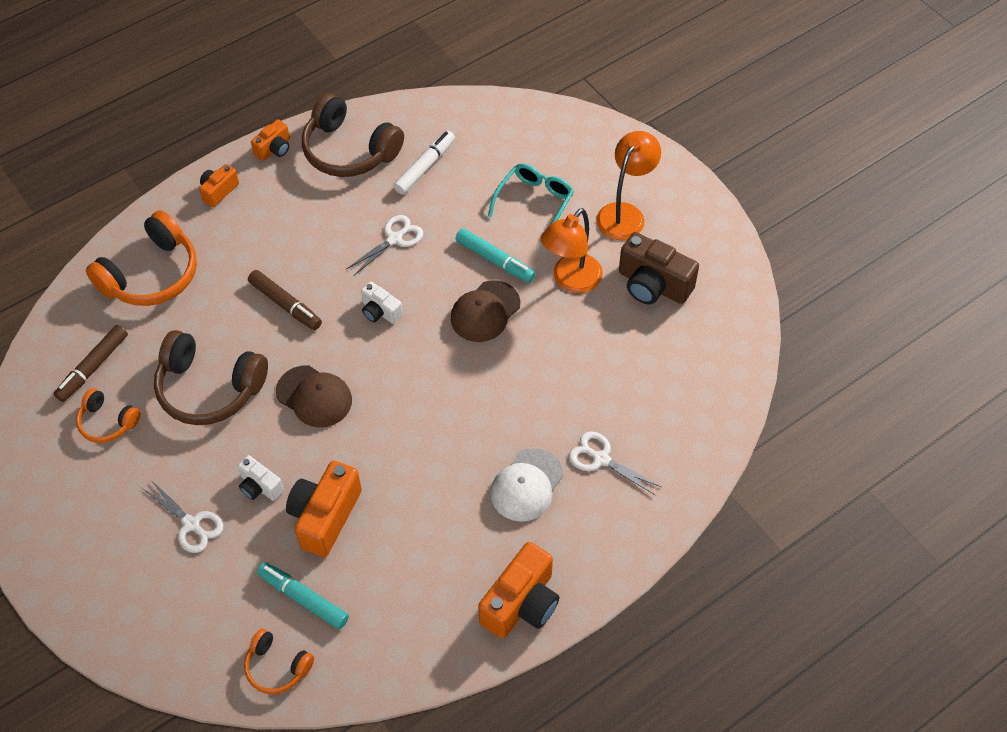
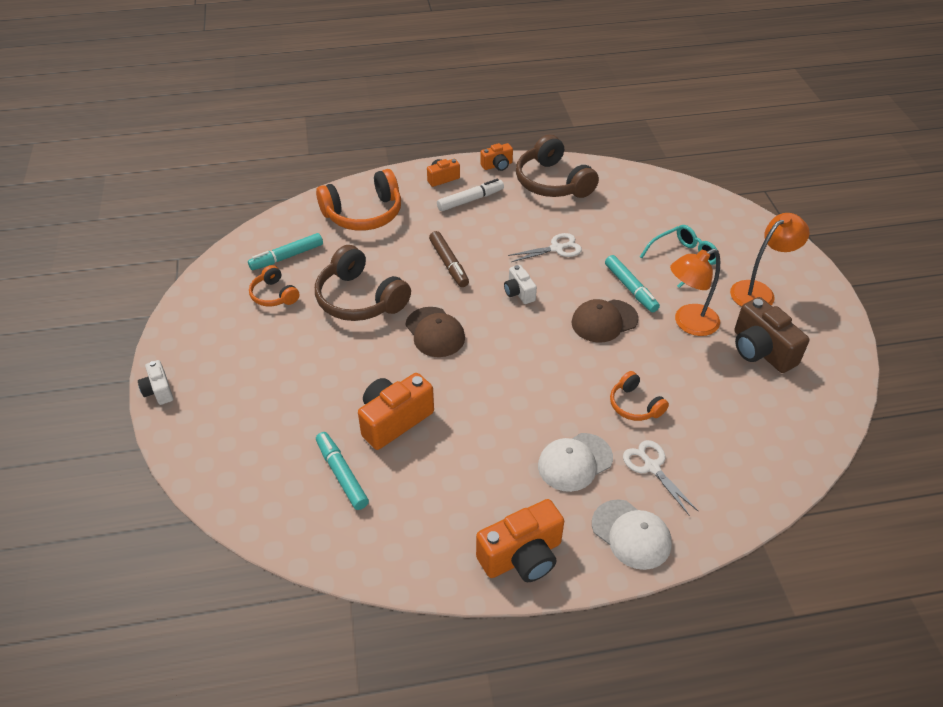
camera: 25 degrees right, 10 degrees down
(93, 367) = (287, 257): brown marker -> turquoise marker
(191, 524) = (290, 386): white scissors -> none
(260, 486) = (357, 379): white camera -> white camera (158, 391)
(277, 667) = (290, 518): orange headphones -> orange headphones (634, 405)
(425, 167) = (605, 210): white marker -> white marker (470, 200)
(611, 537) = (631, 534): none -> white cap

